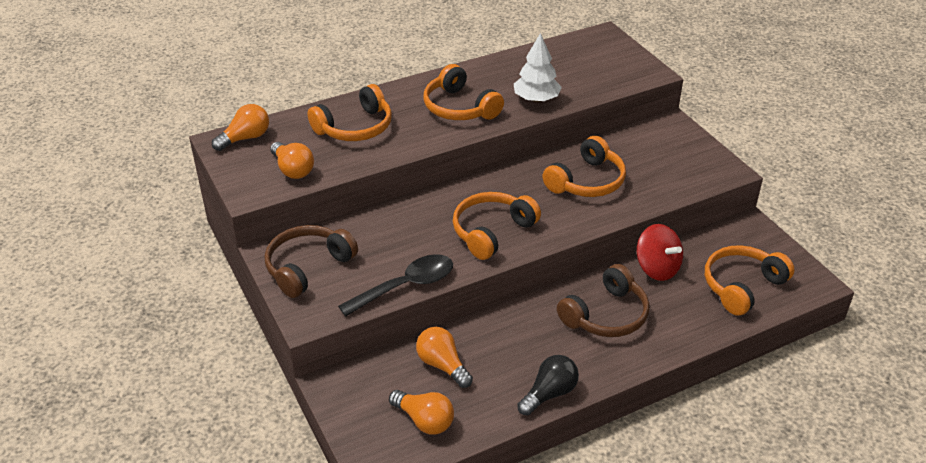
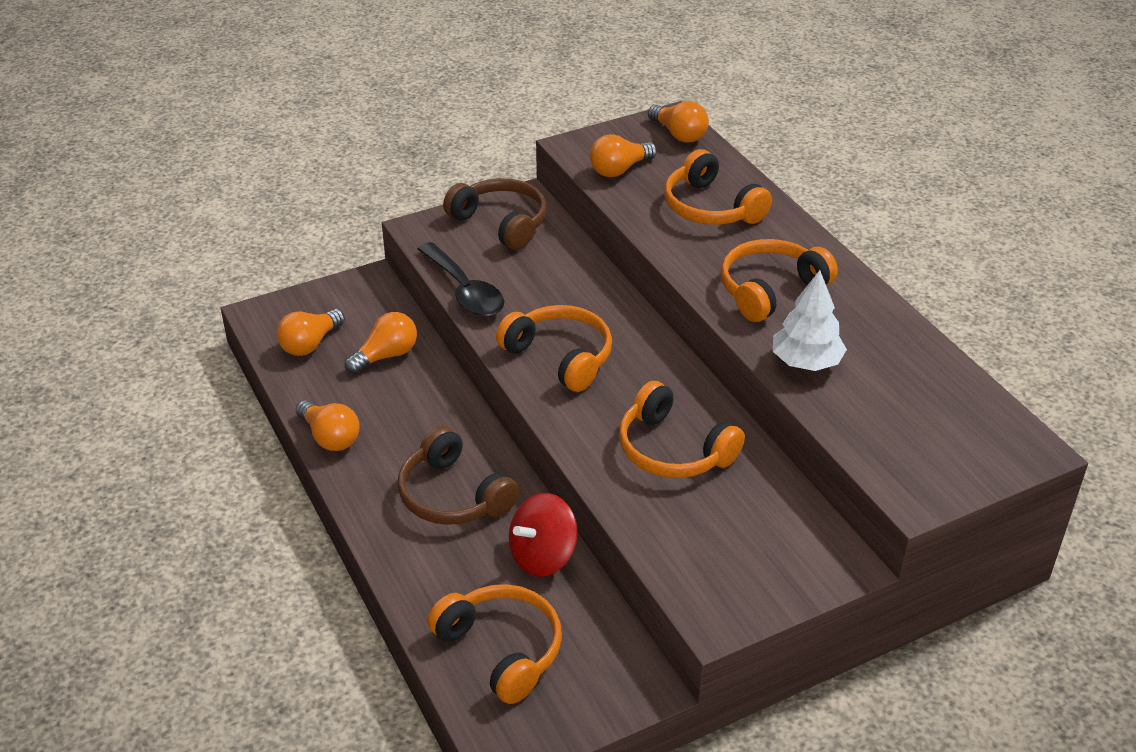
camera: 90 degrees right, 0 degrees up
(549, 393) = (330, 437): black light bulb -> orange light bulb

